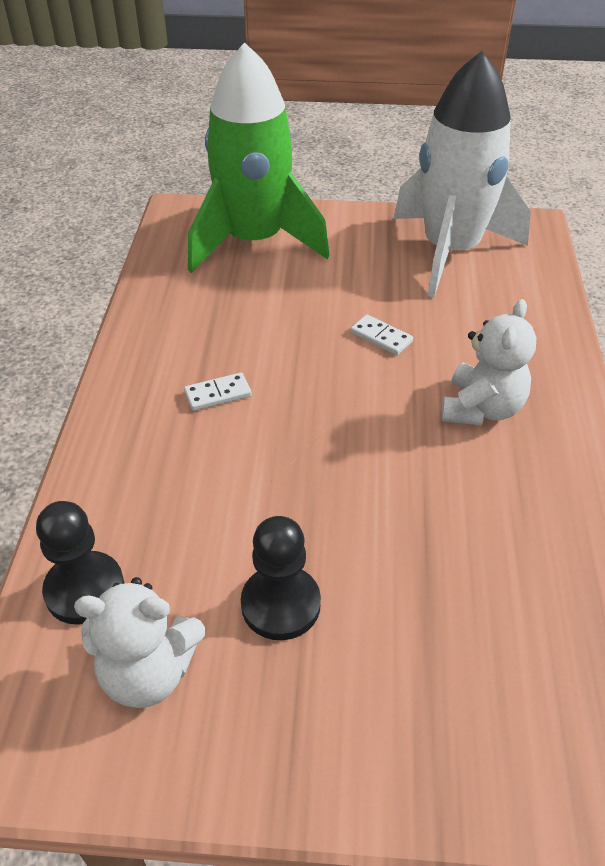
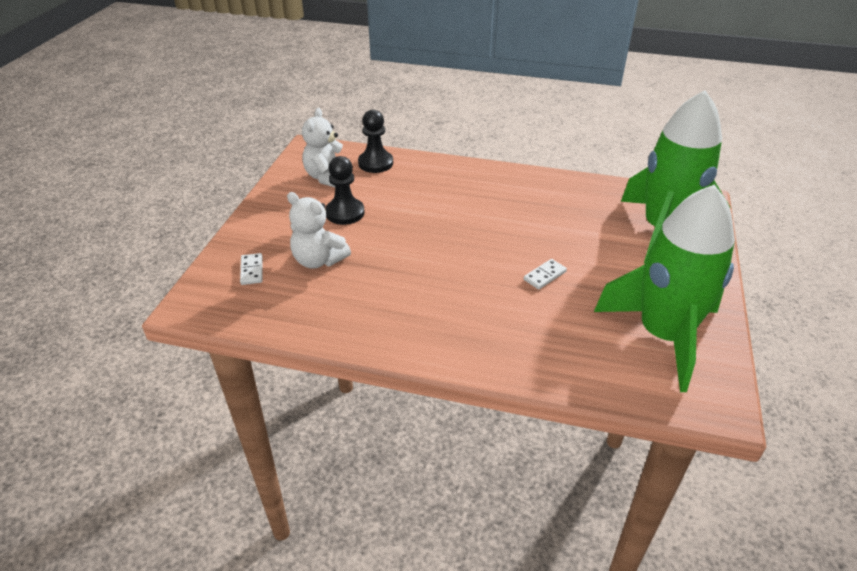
camera: 100 degrees right, 5 degrees down
(218, 394) = (496, 204): white domino -> white domino (252, 270)
(450, 251) = (663, 335): white rocket -> green rocket
(481, 409) = (462, 309): white teddy bear -> white teddy bear (318, 260)

